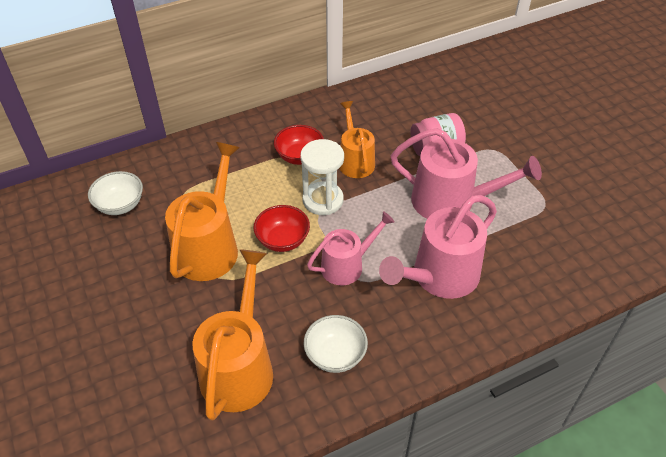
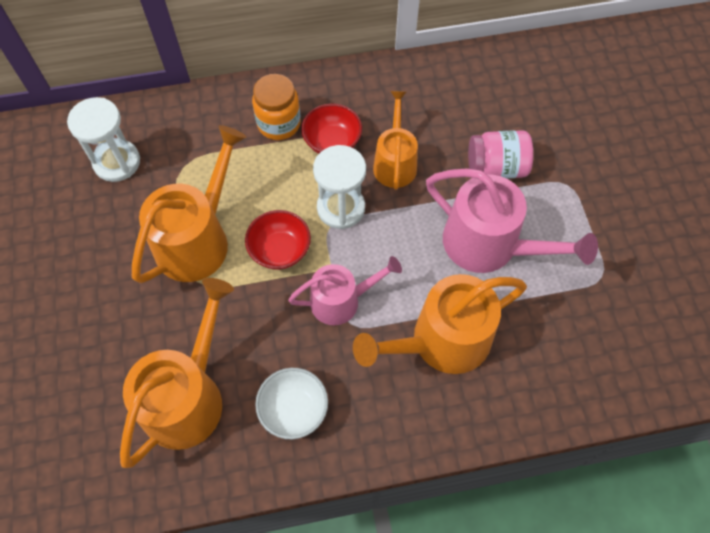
camera: 15 degrees right, 15 degrees up
(120, 205) = (117, 162): white bowl -> white hourglass
(251, 152) = (279, 124): none -> orange jar
(440, 276) = (442, 341): pink watering can -> orange watering can

